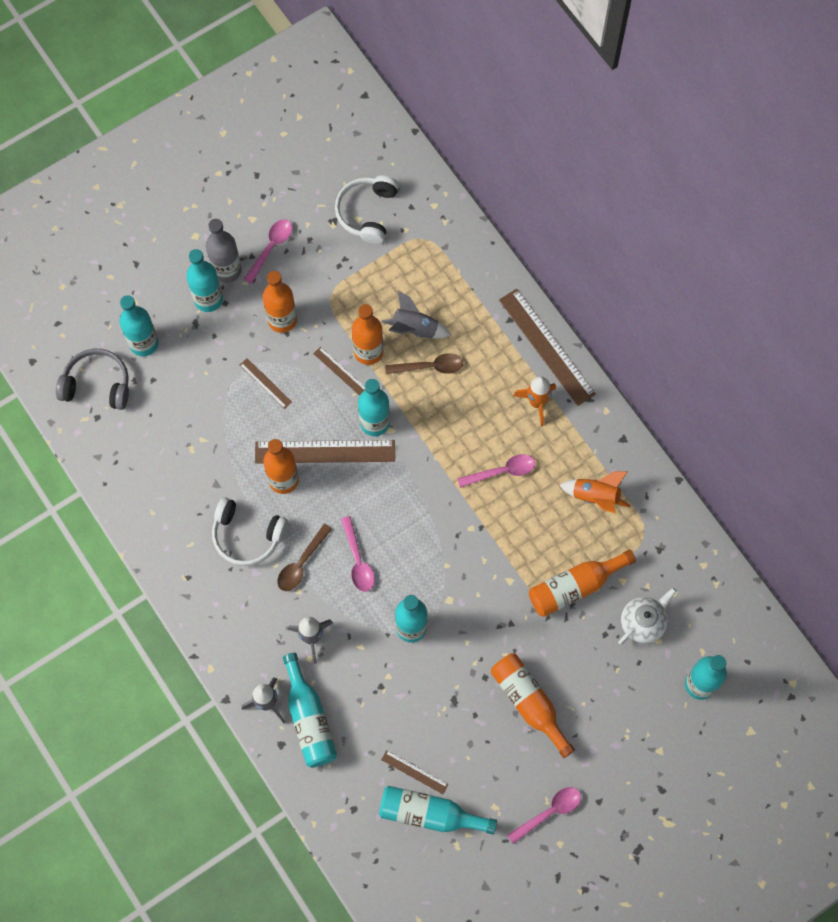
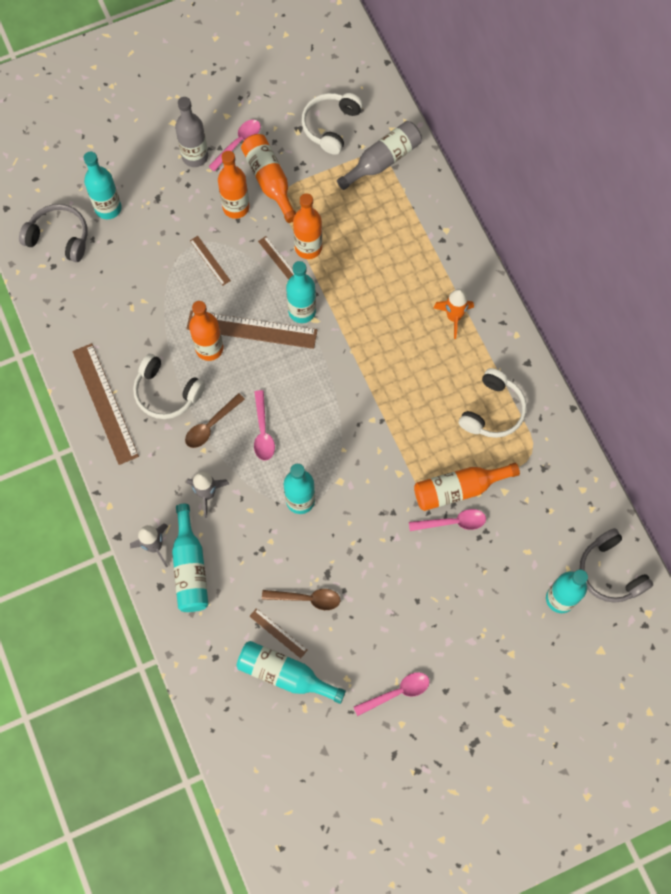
camera: 10 degrees right, 0 degrees up
(208, 299) = (173, 179): turquoise bottle -> none
(415, 329) = (354, 234): grey rocket -> none
(430, 242) = (383, 161): none -> grey bottle
(430, 367) = (361, 270): brown spoon -> brown spoon (307, 599)
(502, 471) = (410, 373): pink spoon -> pink spoon (452, 522)
(529, 703) = (396, 588): orange bottle -> orange bottle (269, 181)
(546, 347) = (471, 269): brown ruler -> brown ruler (105, 403)
(595, 497) = (492, 410): orange rocket -> white headphones
(643, 622) = (517, 532): white teapot -> none
(746, 647) = (610, 572): none -> grey headphones

